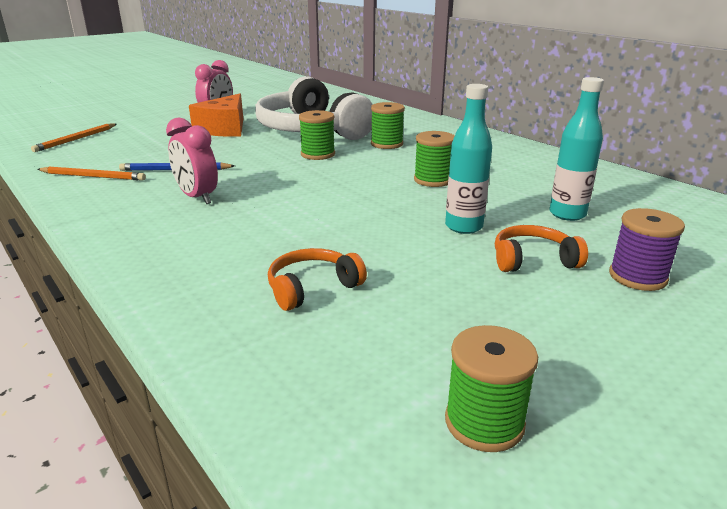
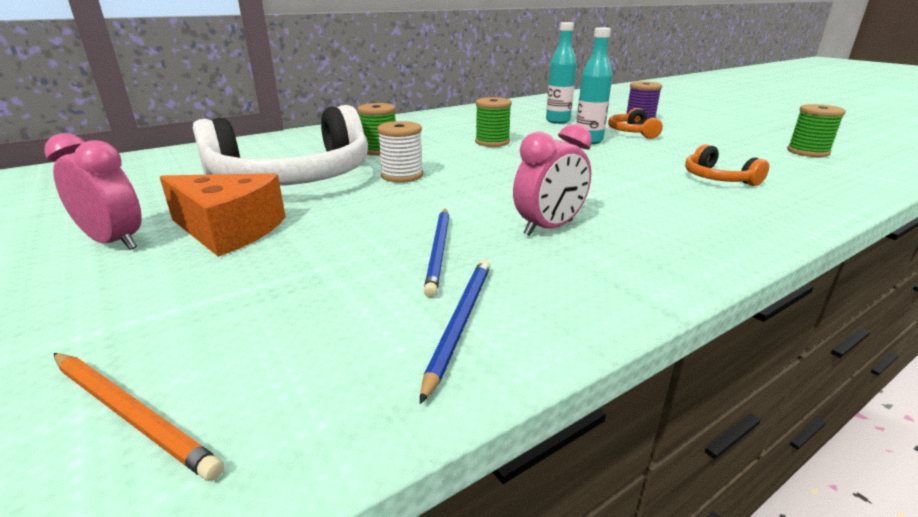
camera: 85 degrees left, 0 degrees up
(93, 176) = (460, 322): orange pencil -> blue pencil
(318, 154) = (402, 176): green spool -> white spool

